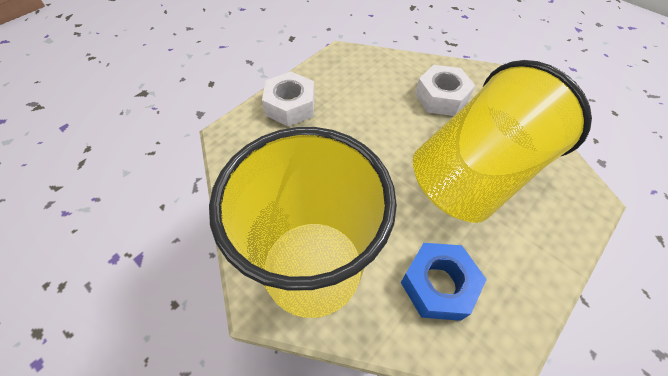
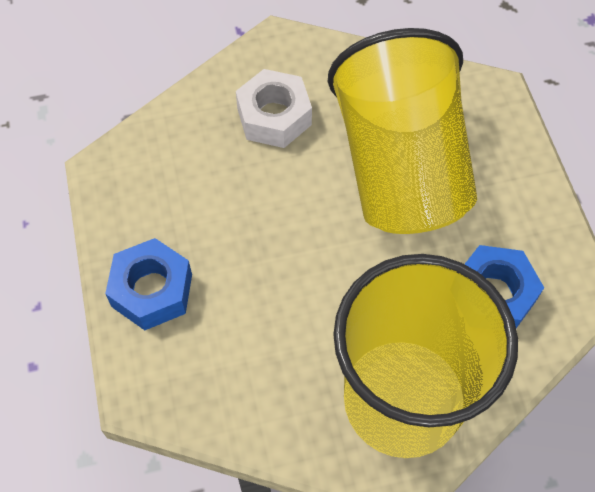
camera: 55 degrees left, 5 degrees up
(290, 106) = (152, 290): white nut -> blue nut

